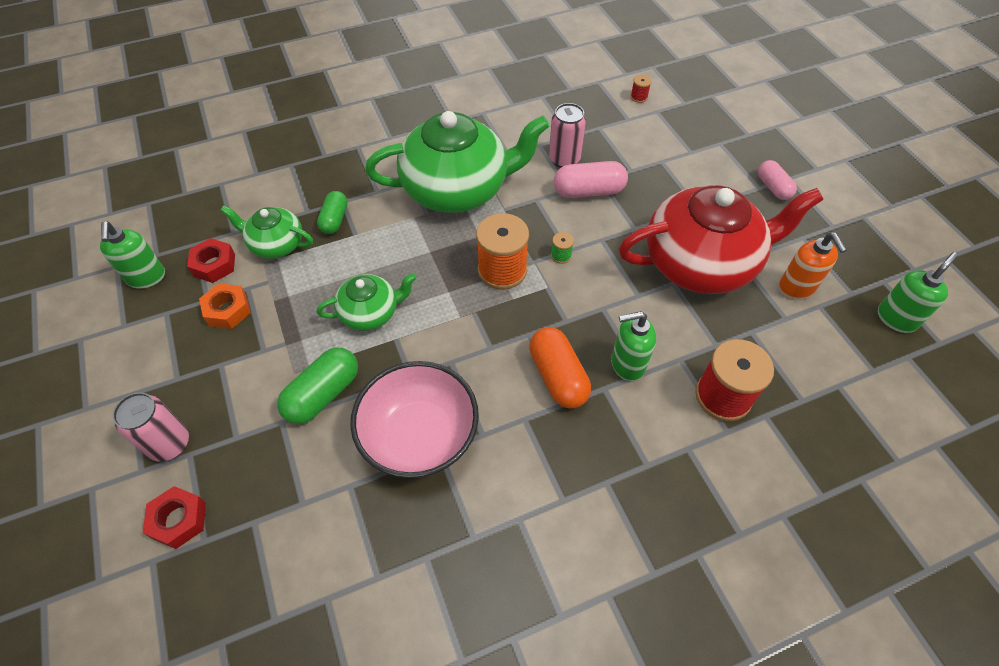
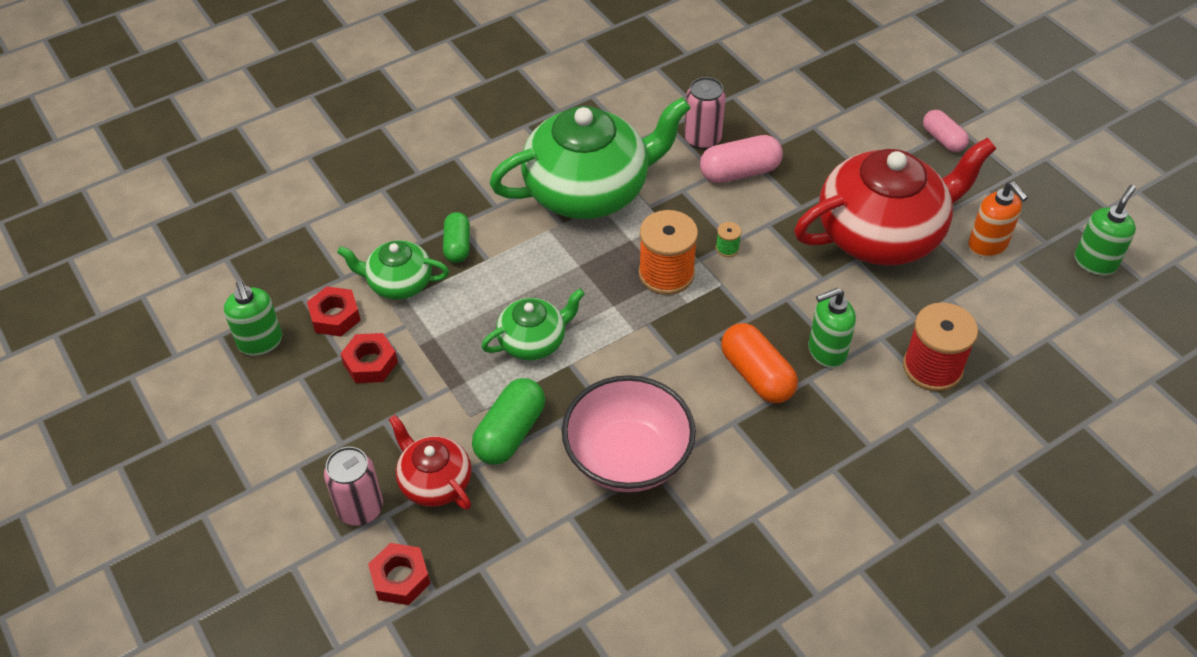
camera: 10 degrees left, 5 degrees down
(227, 310) = (370, 363): orange nut -> red nut
(242, 429) = (434, 482): none -> red teapot
(638, 97) = (770, 53): red spool -> none

